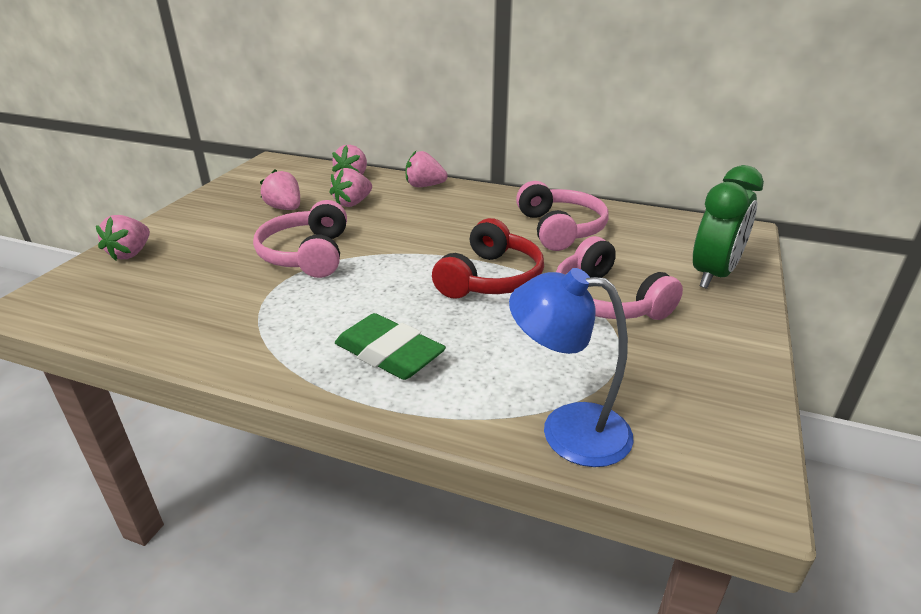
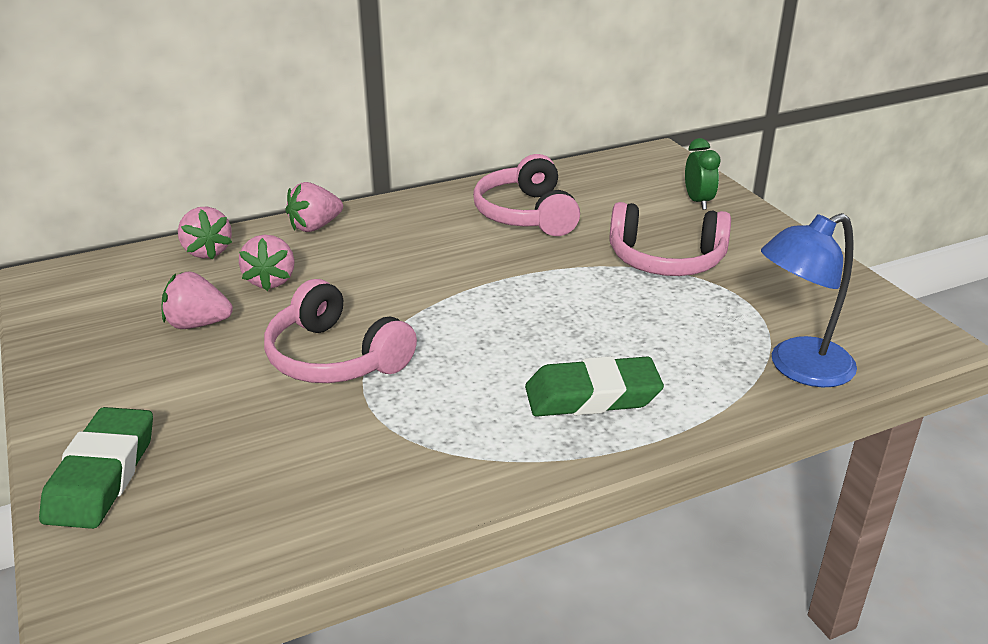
camera: 45 degrees left, 0 degrees up
(131, 253) = (102, 475): pink strawberry -> green eraser
(490, 278) = (551, 288): red headphones -> none
(560, 229) = (526, 214): pink headphones -> pink headphones turned 135 degrees counterclockwise
(713, 275) = (698, 201): green clock -> green clock, size x0.57

